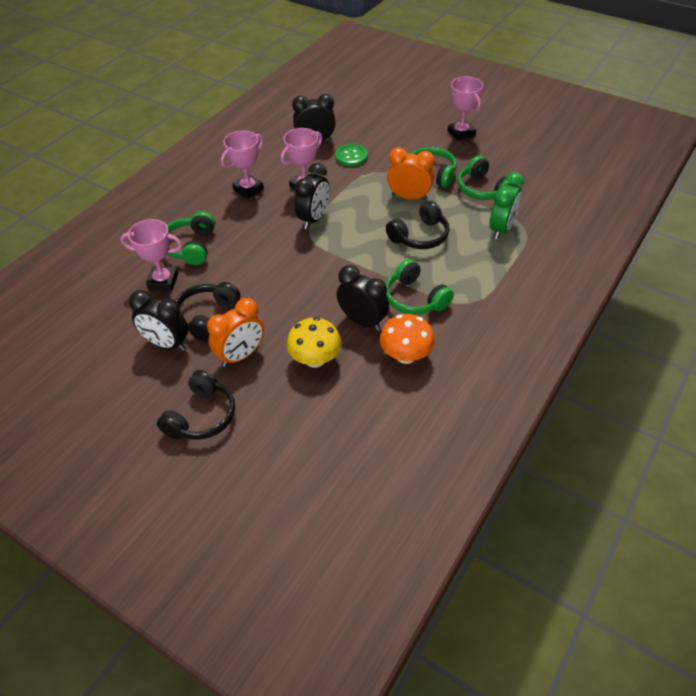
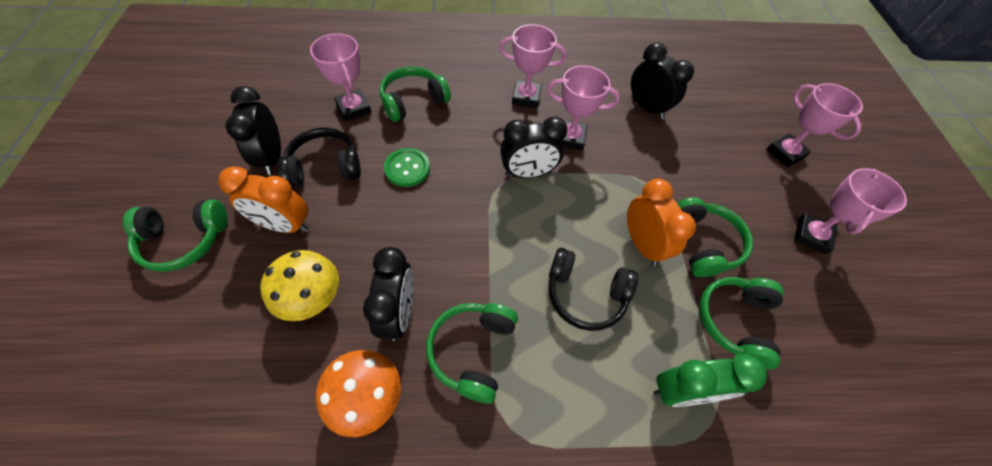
camera: 50 degrees right, 10 degrees up
(202, 416) = (184, 240): black headphones -> green headphones
(351, 156) = (655, 150): green button -> green button (407, 168)
(403, 109) = (785, 153): none -> pink trophy

